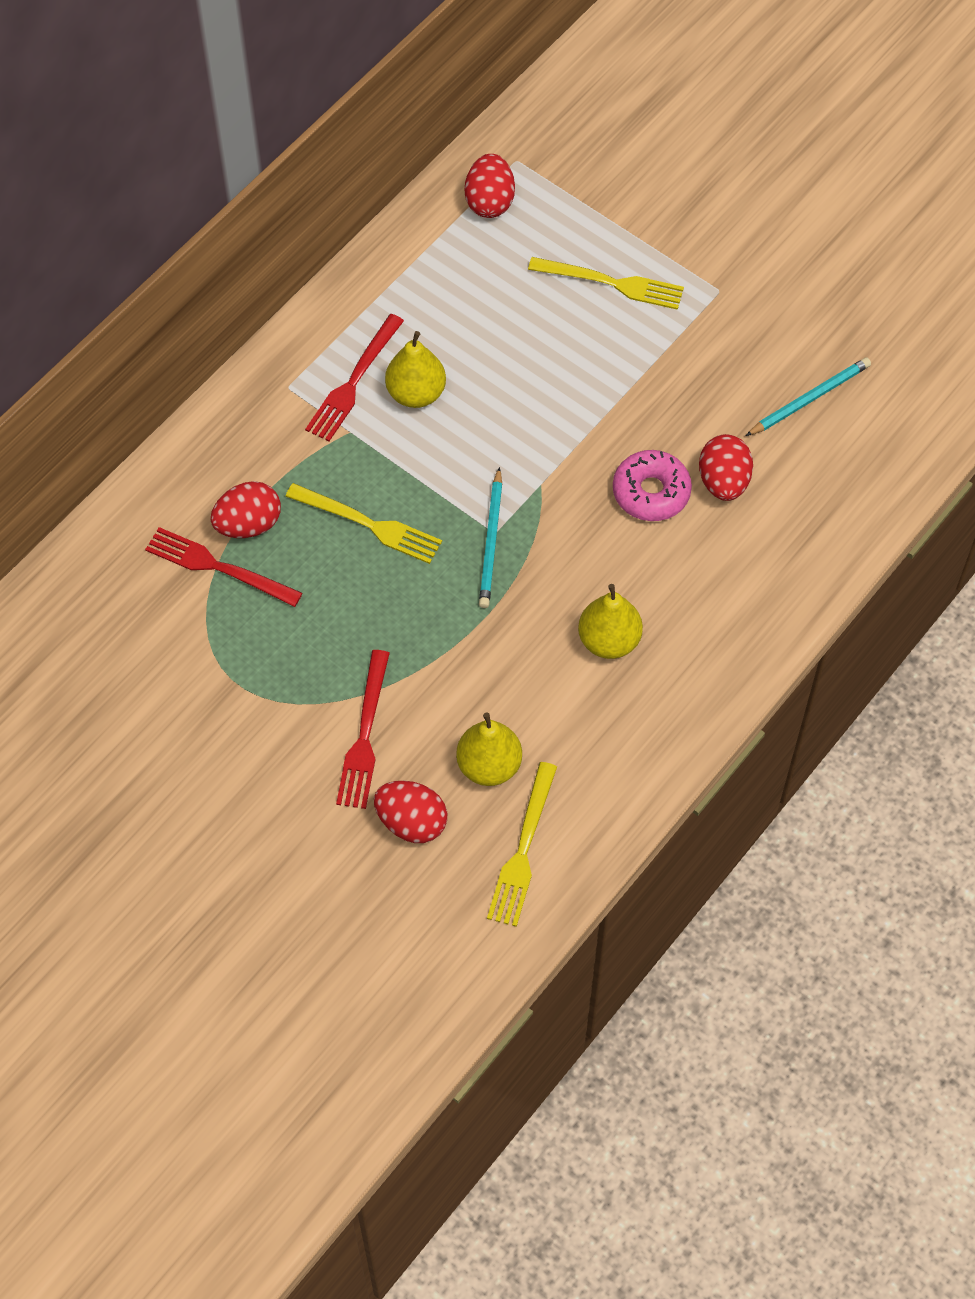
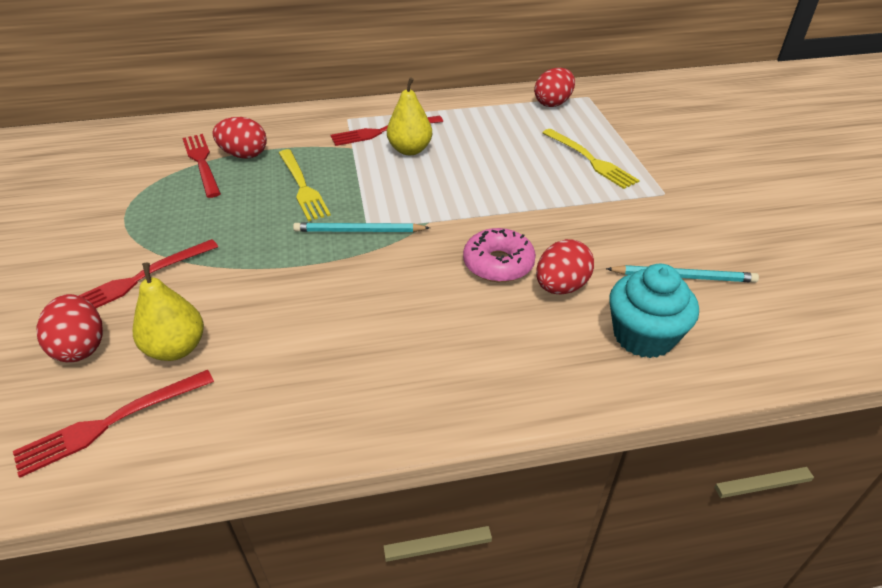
camera: 40 degrees right, 20 degrees down
(491, 541) = (359, 231): turquoise pencil -> turquoise pencil turned 45 degrees clockwise
(523, 850) = (110, 423): yellow fork -> red fork
(609, 640) = (361, 328): yellow pear -> none
(824, 489) = (643, 336): none -> turquoise cupcake

